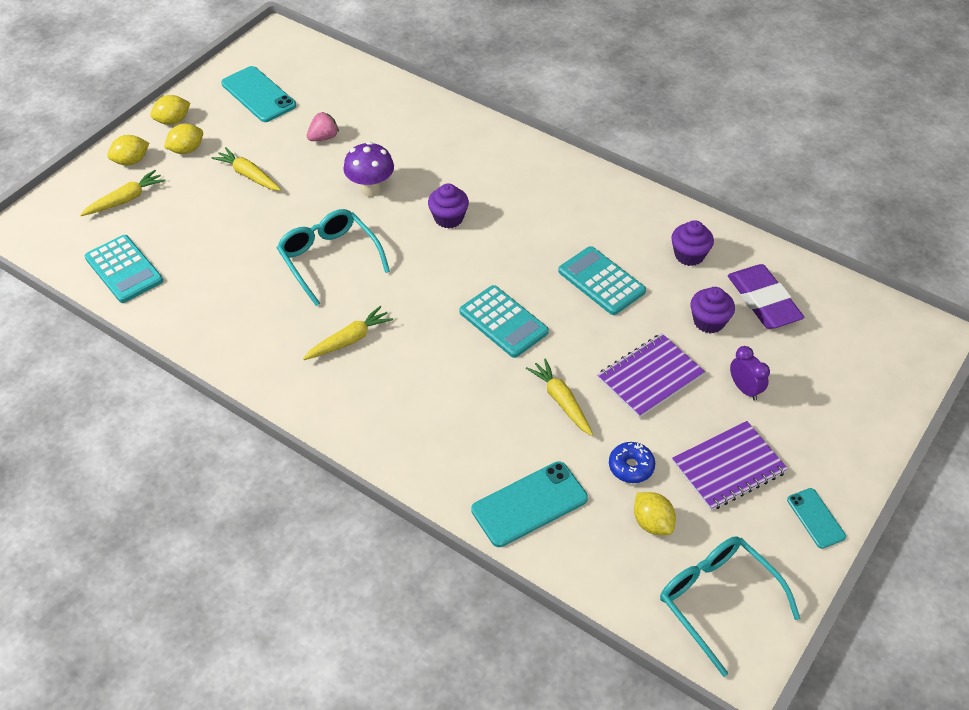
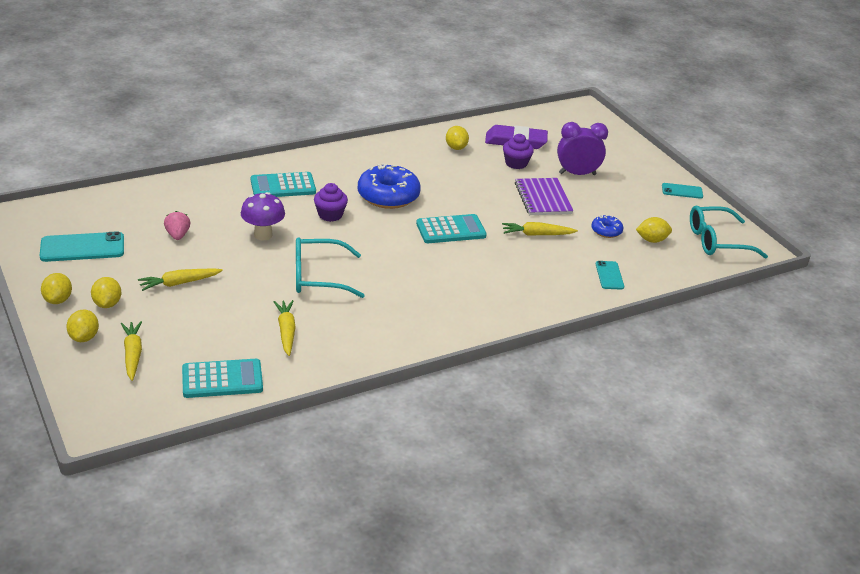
camera: 65 degrees left, 15 degrees down
(349, 340) = (409, 295): yellow carrot -> yellow carrot (286, 331)
(526, 244) = (388, 196): none -> blue donut
(529, 504) = (609, 275): turquoise phone -> turquoise phone, size x0.58
(601, 281) = (449, 183): turquoise calculator -> turquoise calculator (283, 186)
(689, 255) = (456, 148): purple cupcake -> yellow lemon
(728, 467) = (629, 201): purple notebook -> none
(744, 389) = (577, 174): purple clock -> purple clock, size x1.65

